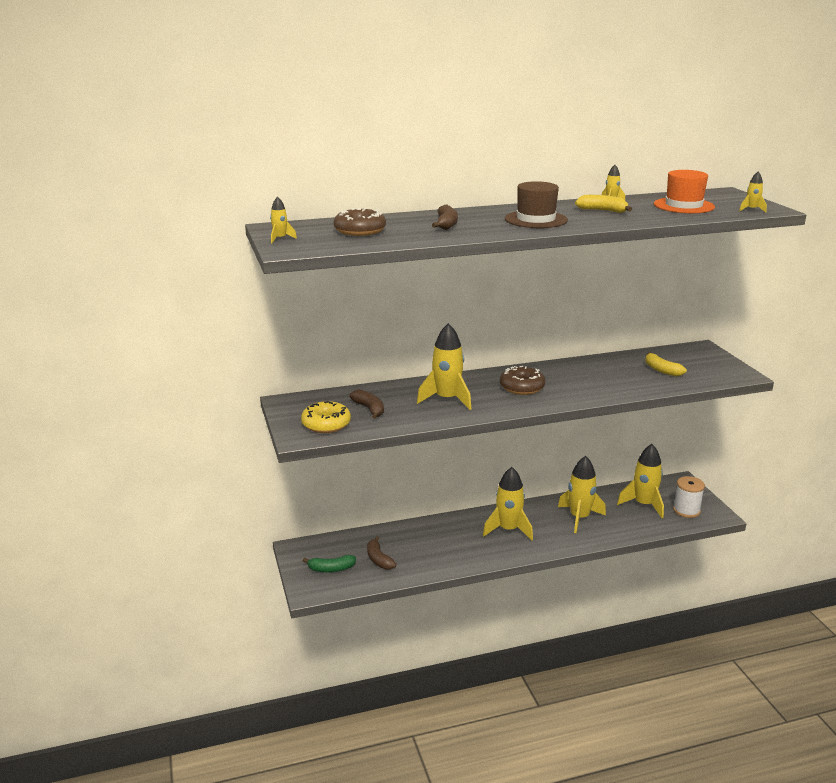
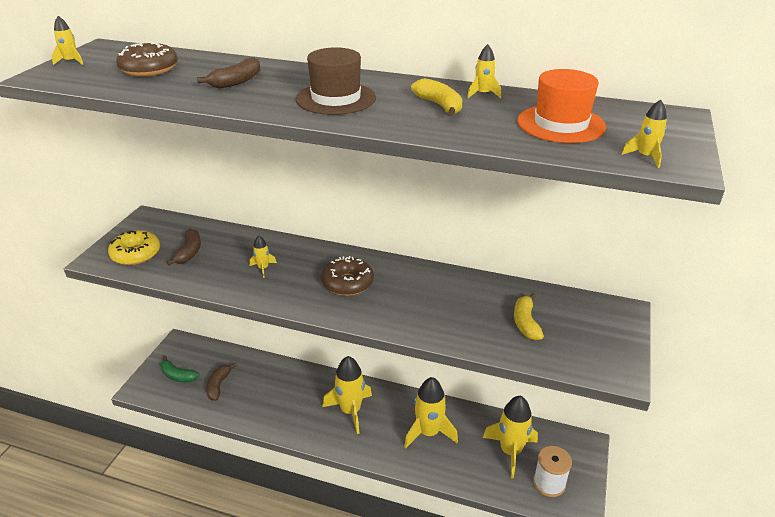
camera: 35 degrees right, 10 degrees up
(447, 399) = (263, 268): yellow rocket -> yellow rocket, size x0.45

